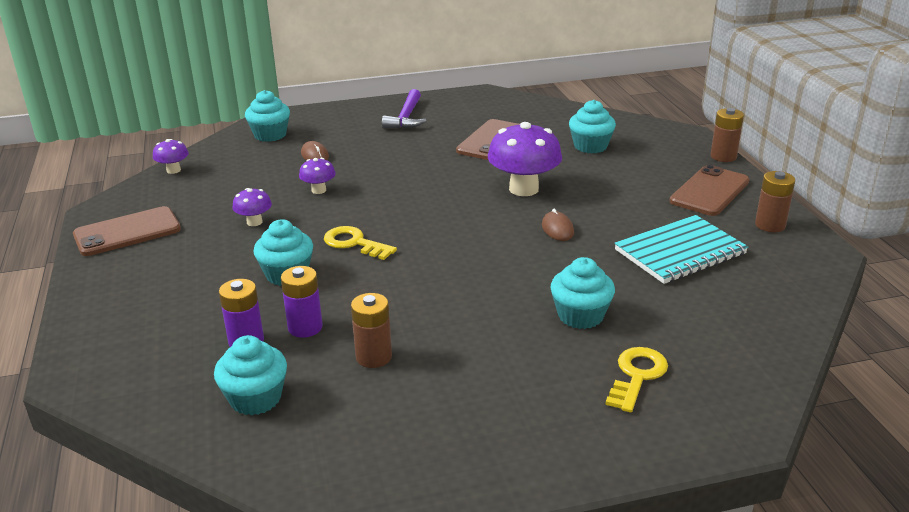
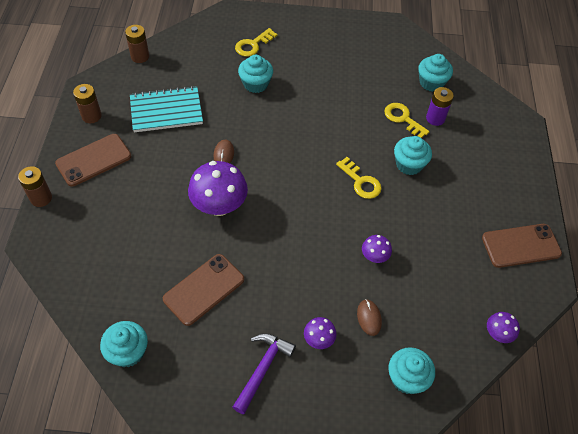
camera: 165 degrees left, 25 degrees up
(254, 222) = (427, 228): purple mushroom -> purple mushroom (318, 339)
(305, 327) = (403, 119): purple battery -> yellow key
(373, 357) = (371, 90): brown battery -> brown battery (140, 56)
(590, 146) = (128, 250): turquoise cupcake -> turquoise cupcake (128, 352)

